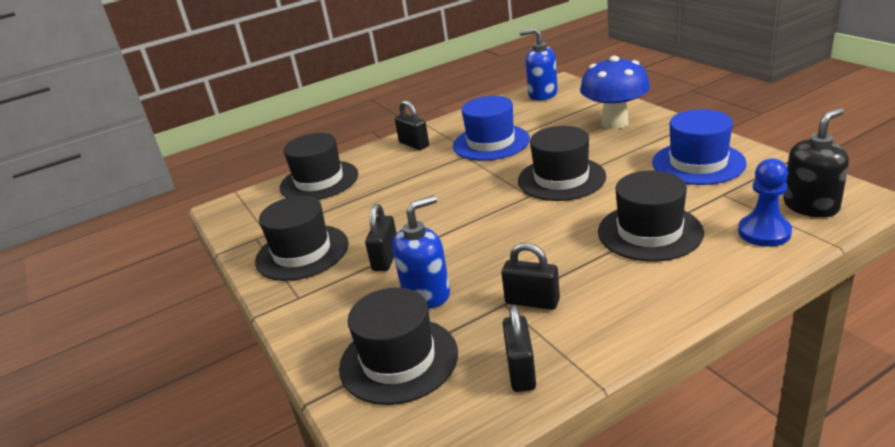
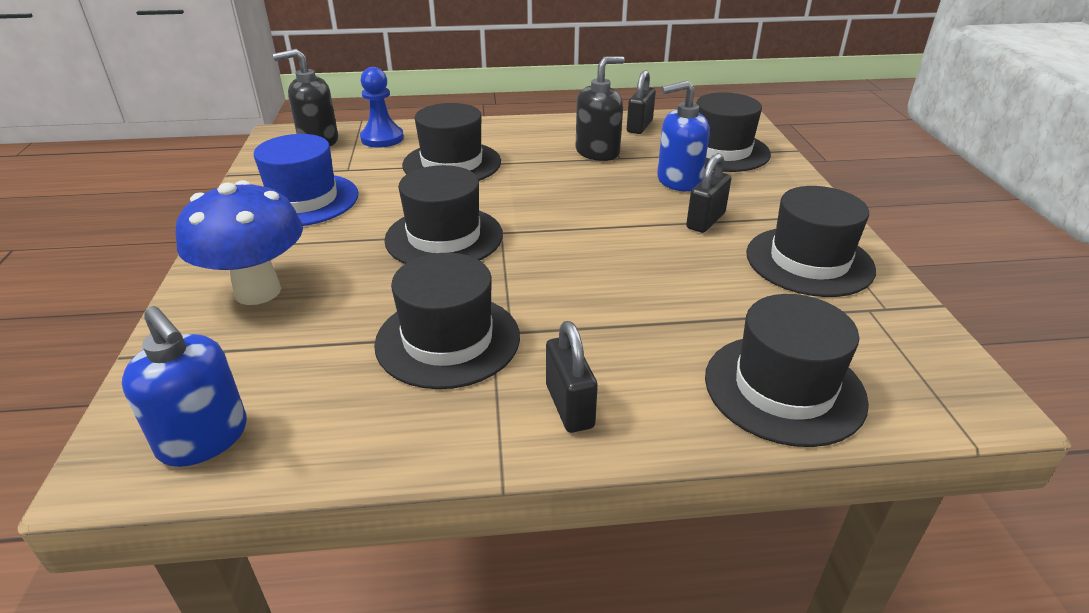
camera: 160 degrees left, 5 degrees up
(491, 142) = (448, 340): blue hat -> black hat
(532, 302) = (597, 152): black padlock -> black soap dispenser

